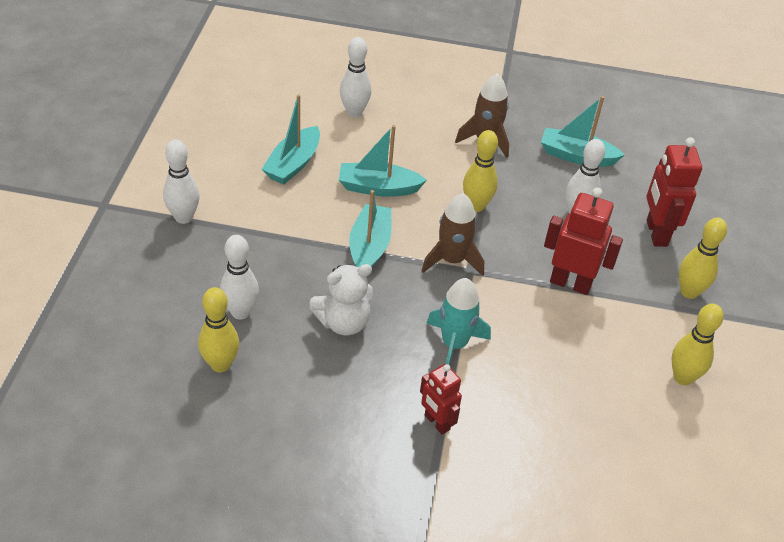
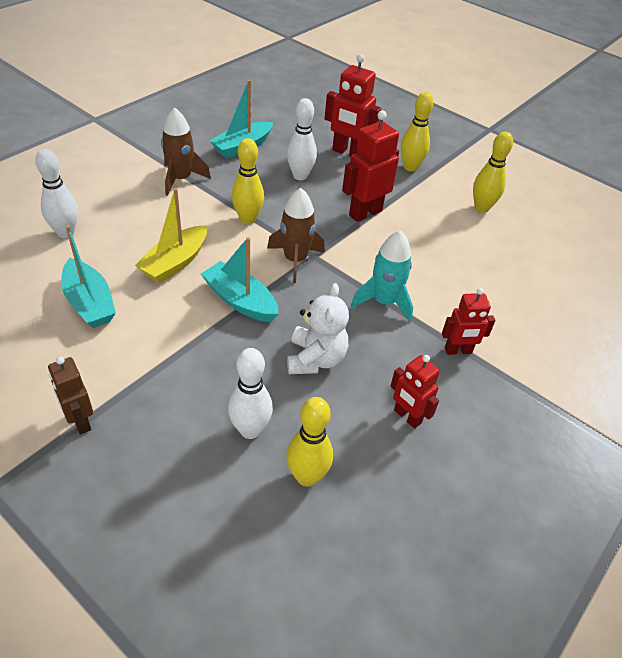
camera: 60 degrees left, 0 degrees up
(183, 217) = (80, 421): white bowling pin -> brown robot
(326, 409) = (407, 417): none -> red robot
(378, 188) = (175, 262): turquoise boat -> yellow boat

